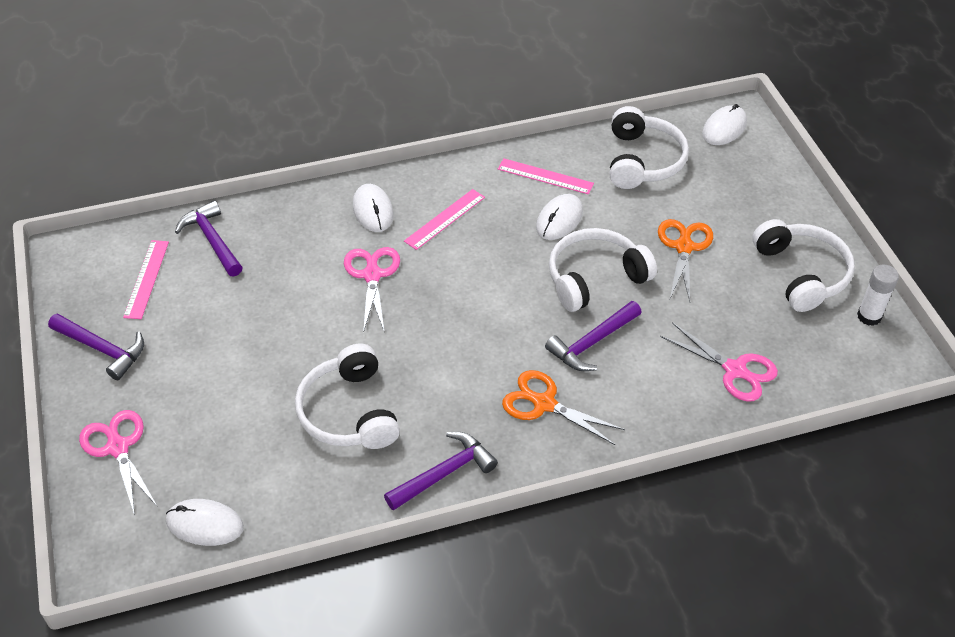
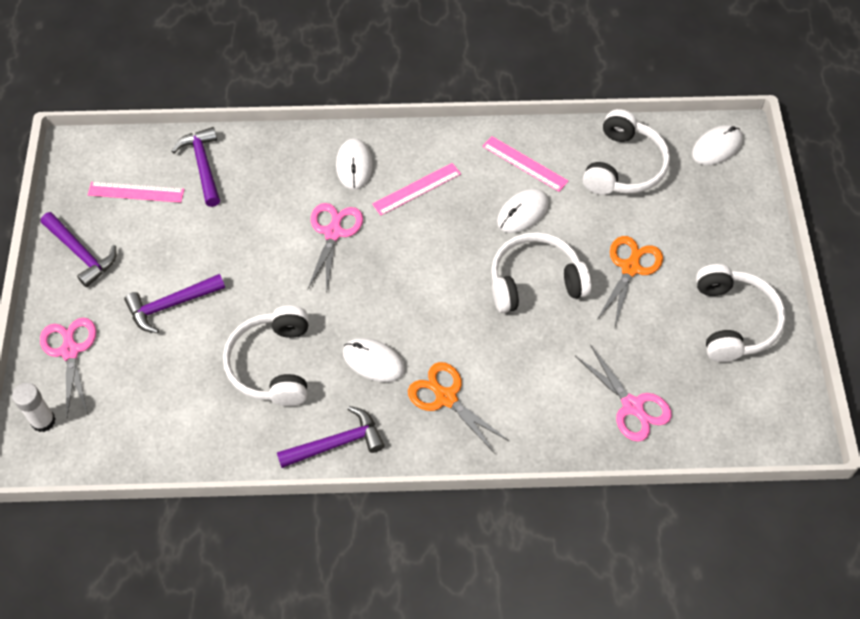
camera: 15 degrees right, 10 degrees up
(146, 279) = (136, 192): pink ruler -> pink ruler turned 75 degrees clockwise
(205, 524) = (122, 440): white mouse -> white mouse (373, 361)
(592, 343) = (510, 347): purple hammer -> purple hammer (171, 305)
(869, 316) = (782, 381): white glue stick -> white glue stick (43, 421)

